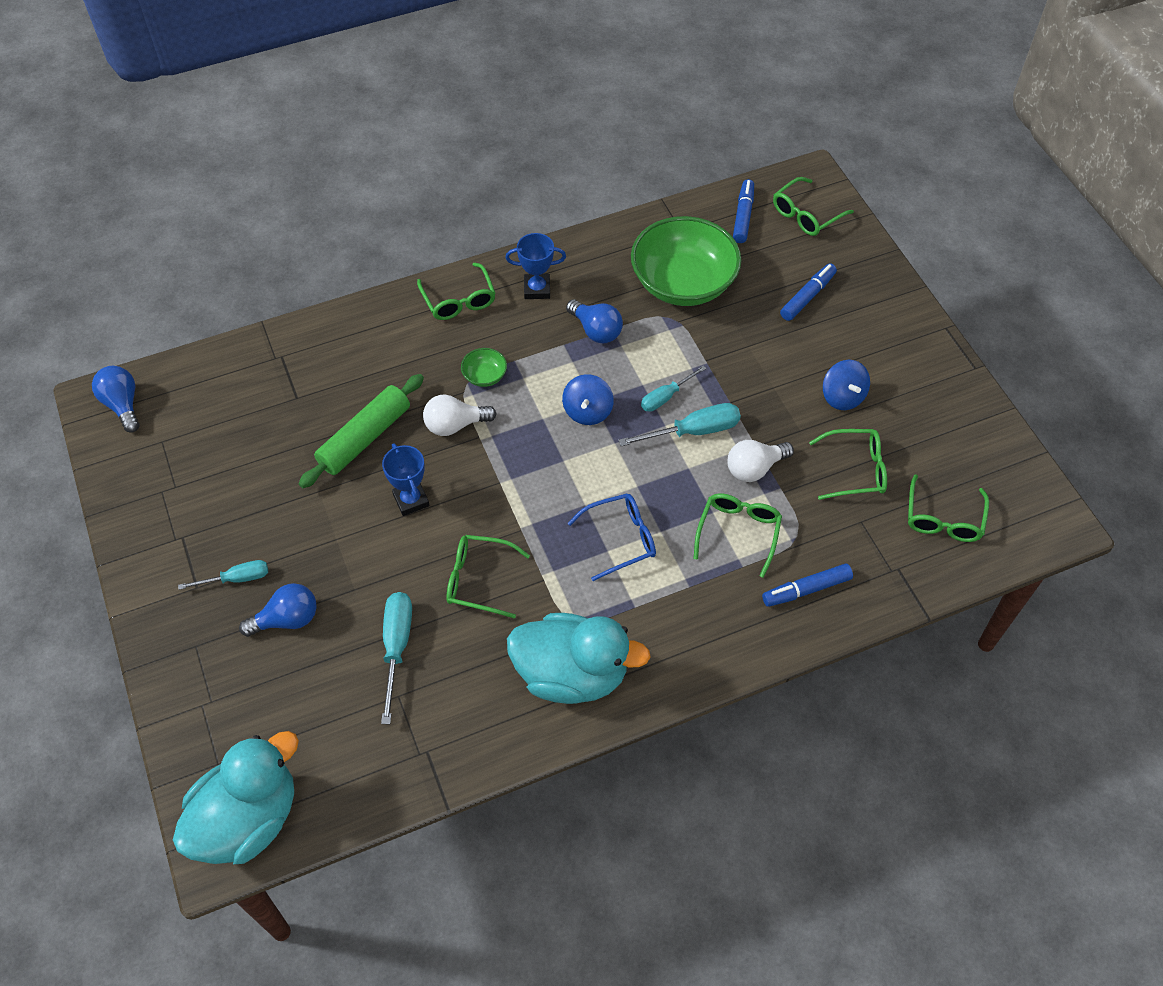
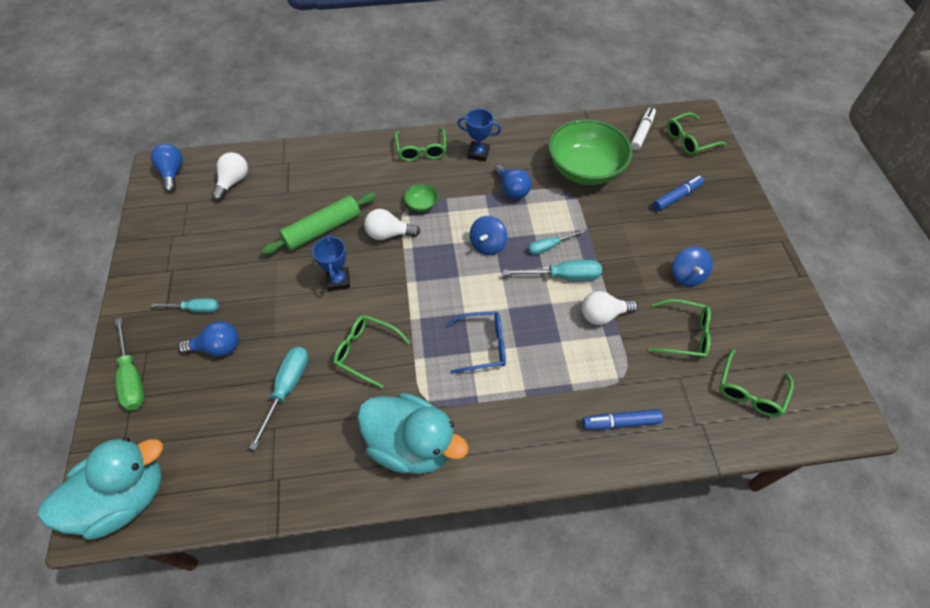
camera: 15 degrees right, 0 degrees up
(192, 681) = (132, 377): none -> green screwdriver
(215, 399) = (233, 182): none -> white light bulb
(738, 532) = (577, 362): green glasses -> none
(743, 216) = (642, 132): blue marker -> white marker

